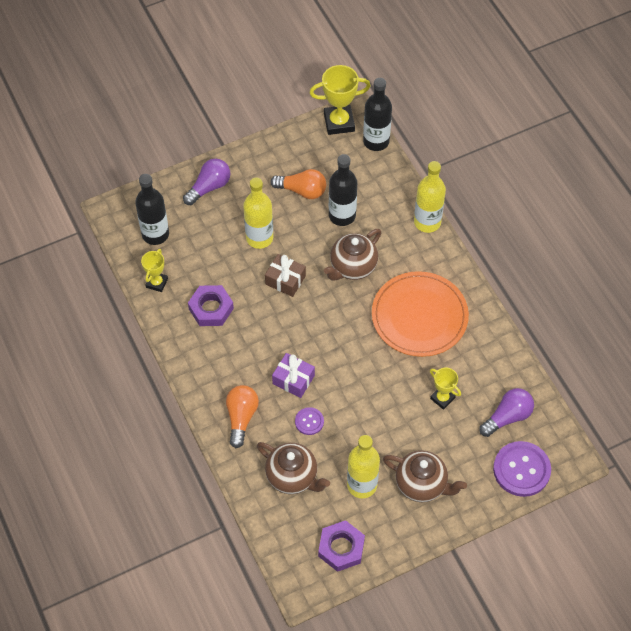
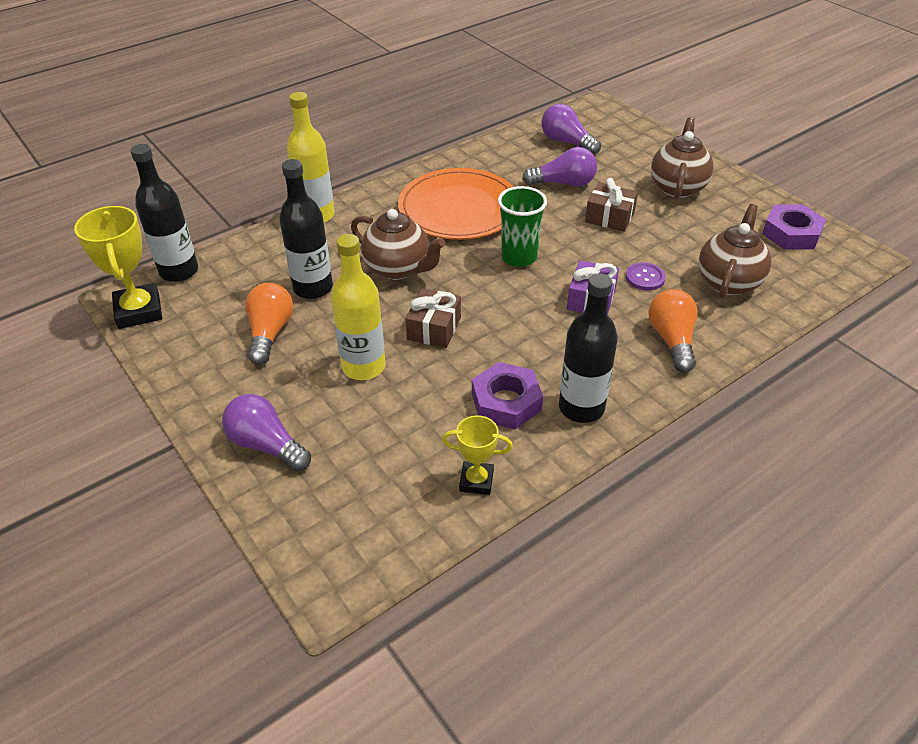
camera: 100 degrees left, 15 degrees down
(155, 234) = (375, 503): black bottle -> black bottle (581, 407)
(241, 417) = (672, 340): orange light bulb -> orange light bulb turned 90 degrees clockwise
(350, 344) = (519, 257): none -> green cup
(362, 485) = (704, 227): yellow bottle -> none
(388, 419) = (609, 217): none -> brown gift
(442, 398) = (563, 183): yellow trophy -> purple light bulb
(521, 470) = (623, 130): purple button -> none

